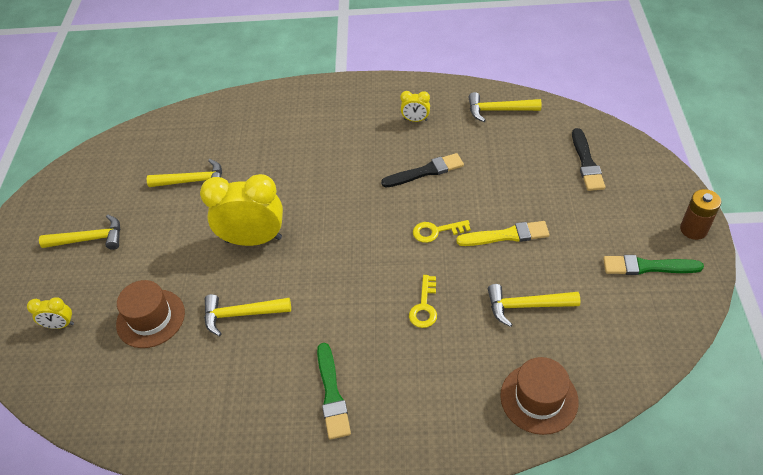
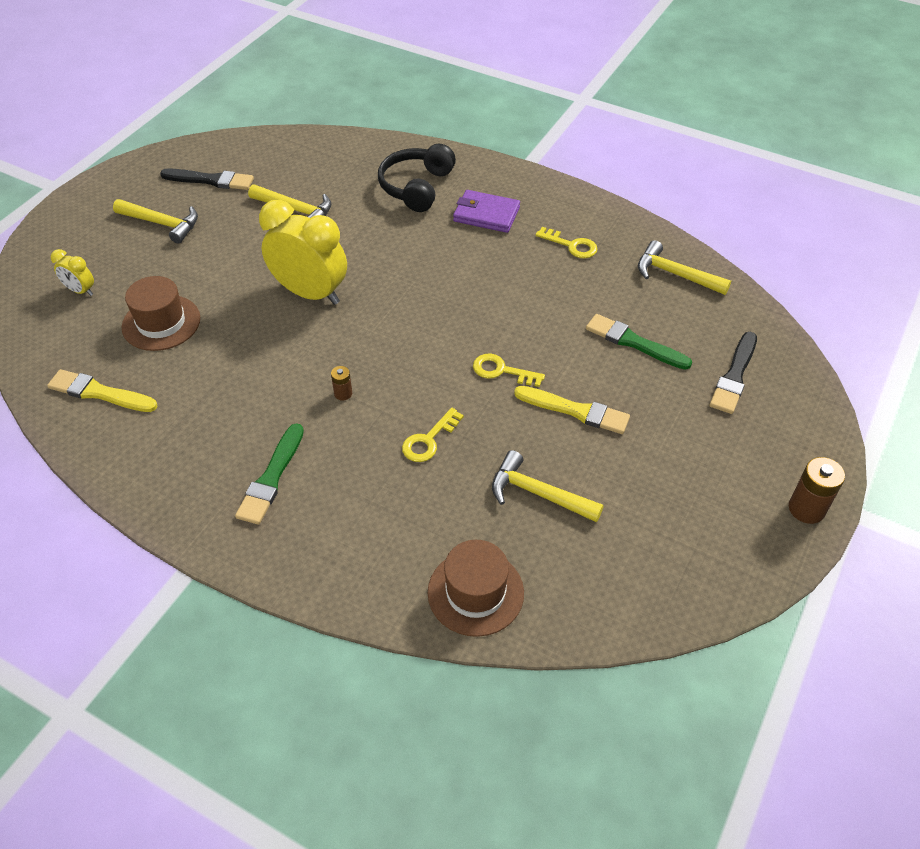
camera: 25 degrees right, 0 degrees up
(142, 399) = (100, 393): none -> yellow brush
(241, 314) = (245, 359): yellow hammer -> none
(273, 124) = (416, 187): none -> black headphones
(336, 303) = (343, 393): none -> brown battery
(339, 123) = (486, 214): none -> purple wallet
(415, 120) = (571, 245): yellow clock -> yellow key
(425, 171) = (539, 304): black brush -> black brush (210, 180)
(648, 267) = (714, 522): green brush -> green brush (634, 342)

